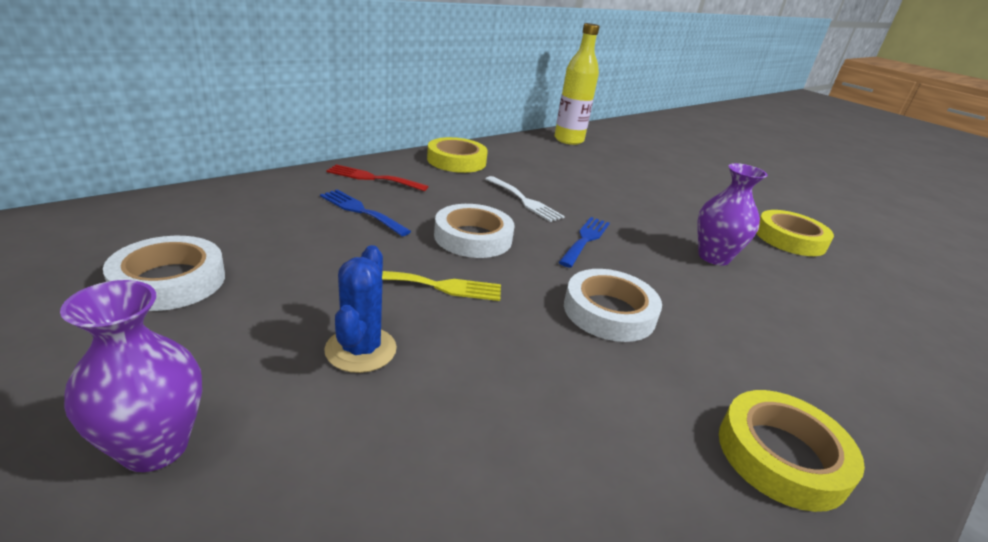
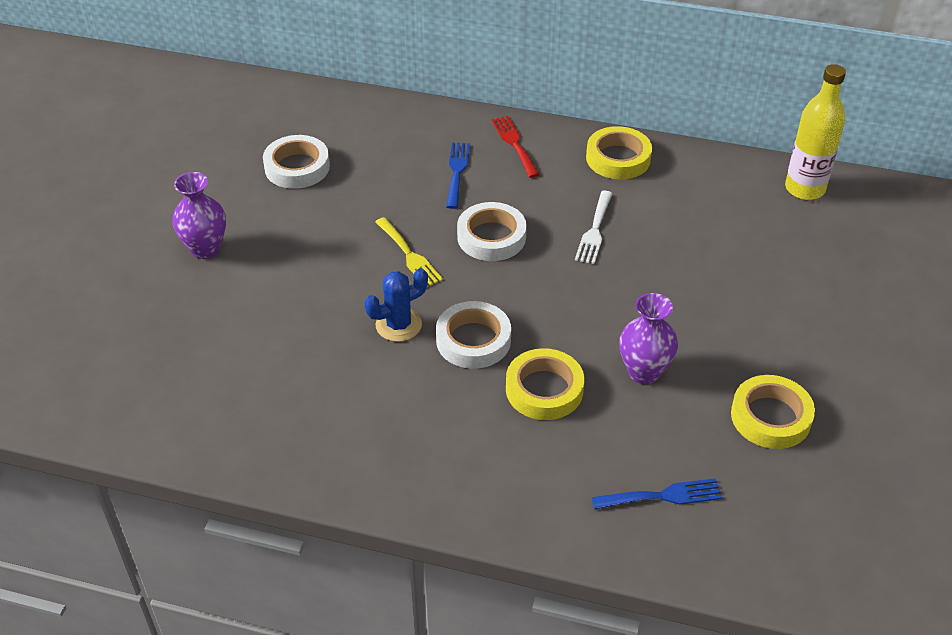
camera: 60 degrees right, 15 degrees up
(361, 349) = (319, 263): blue cactus -> blue cactus (398, 325)
(585, 239) = (570, 290): blue fork -> blue fork (663, 496)
(781, 455) = (403, 455): yellow tape -> yellow tape (544, 389)

